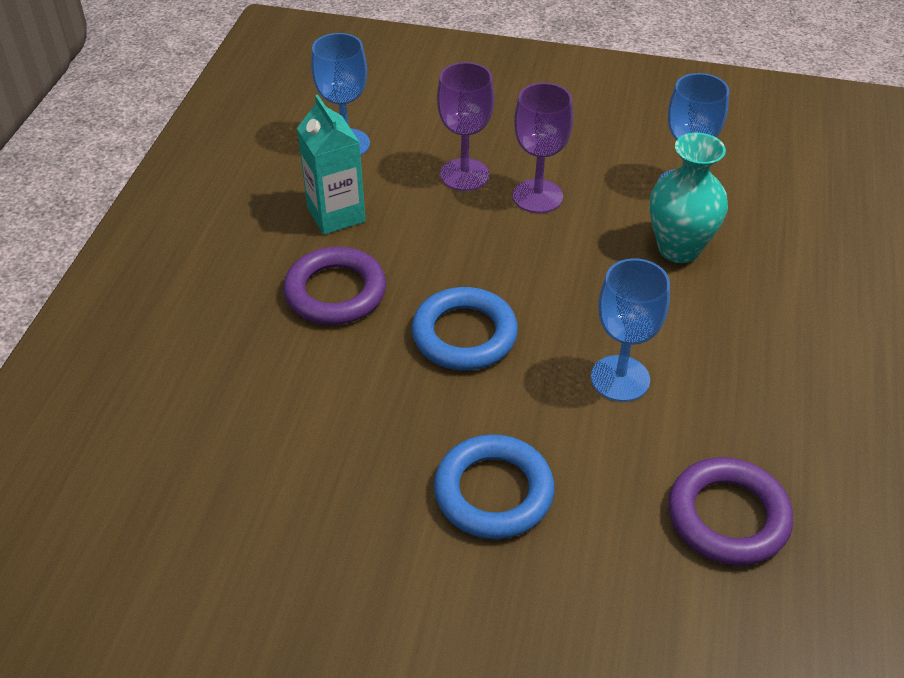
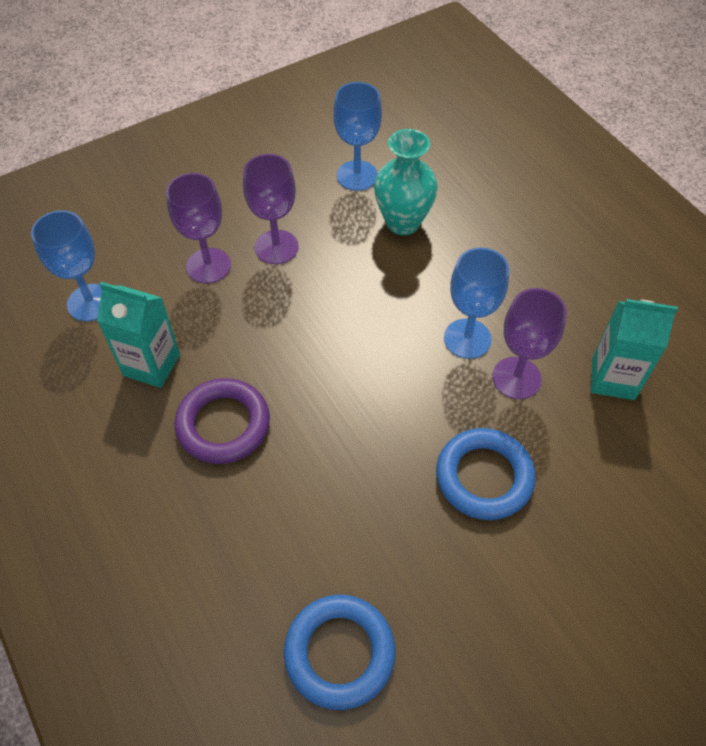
camera: 45 degrees left, 10 degrees up
(464, 335) = (345, 385): blue ring -> blue ring (339, 653)
(627, 442) = (516, 378): none -> purple goblet
(728, 516) = (613, 378): purple ring -> turquoise carton

